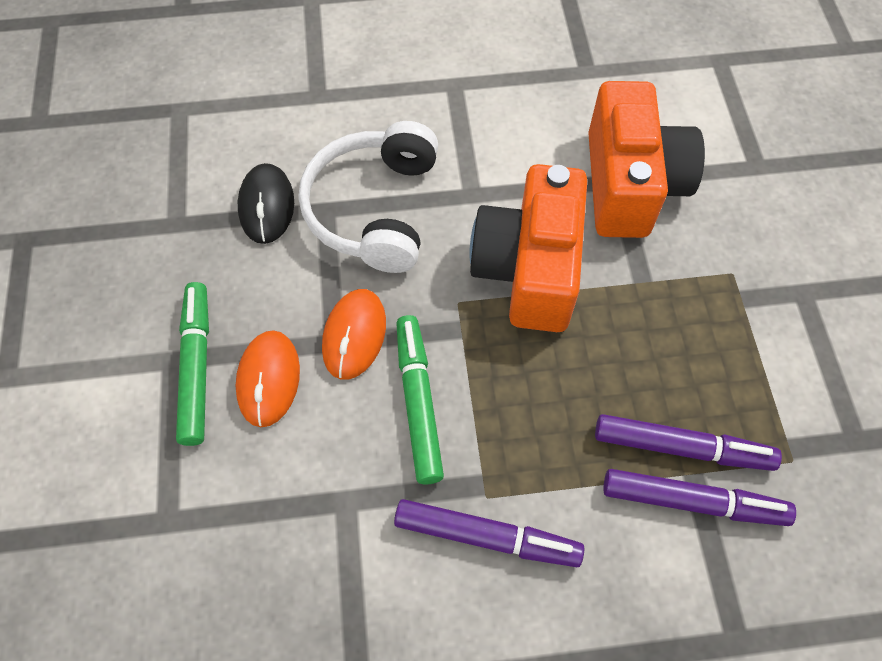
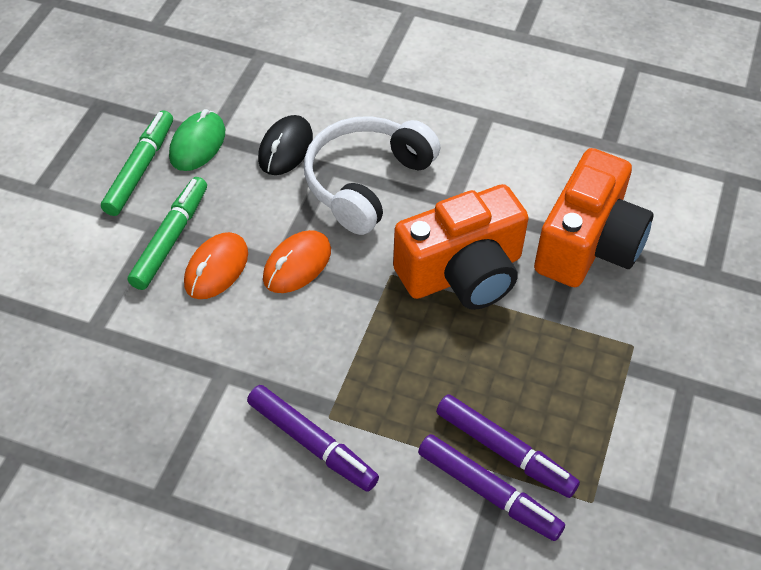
camera: 25 degrees right, 10 degrees down
(166, 241) = (197, 144): none -> green mouse
(418, 402) = (317, 330): green marker -> green marker (140, 169)
(529, 269) = (462, 273): orange camera -> orange camera turned 150 degrees counterclockwise

